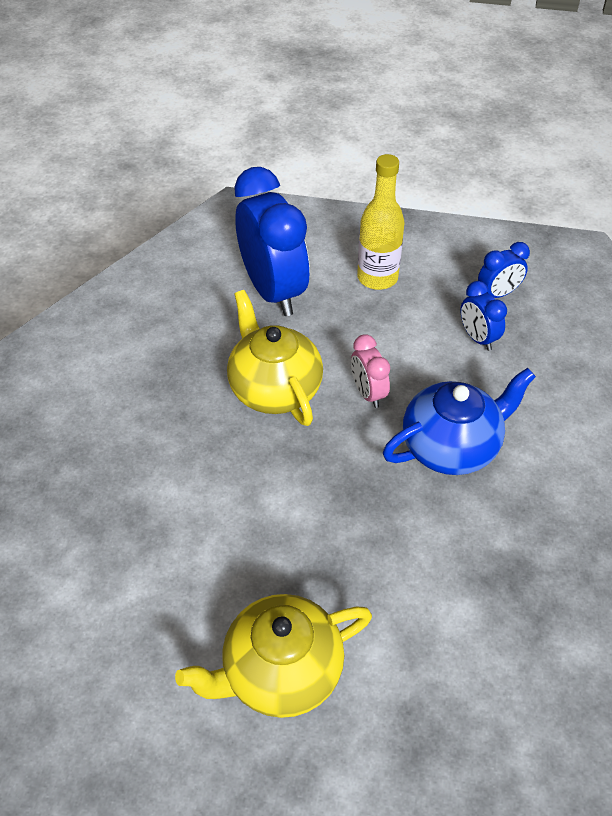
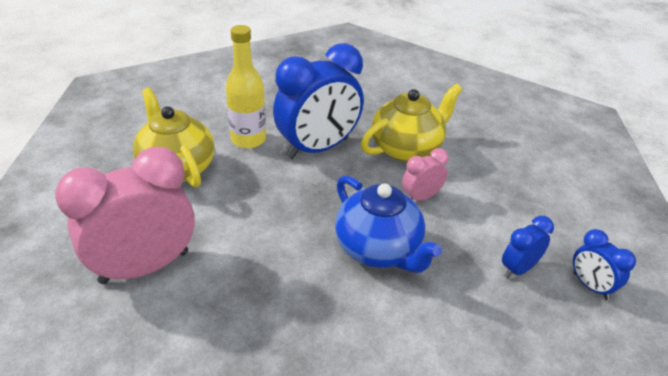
camera: 80 degrees right, 10 degrees down
(273, 291) = (508, 140): blue clock -> blue clock (318, 148)
(377, 278) = (560, 198): yellow bottle -> yellow bottle (248, 139)
(481, 701) = (144, 267): none -> pink clock

